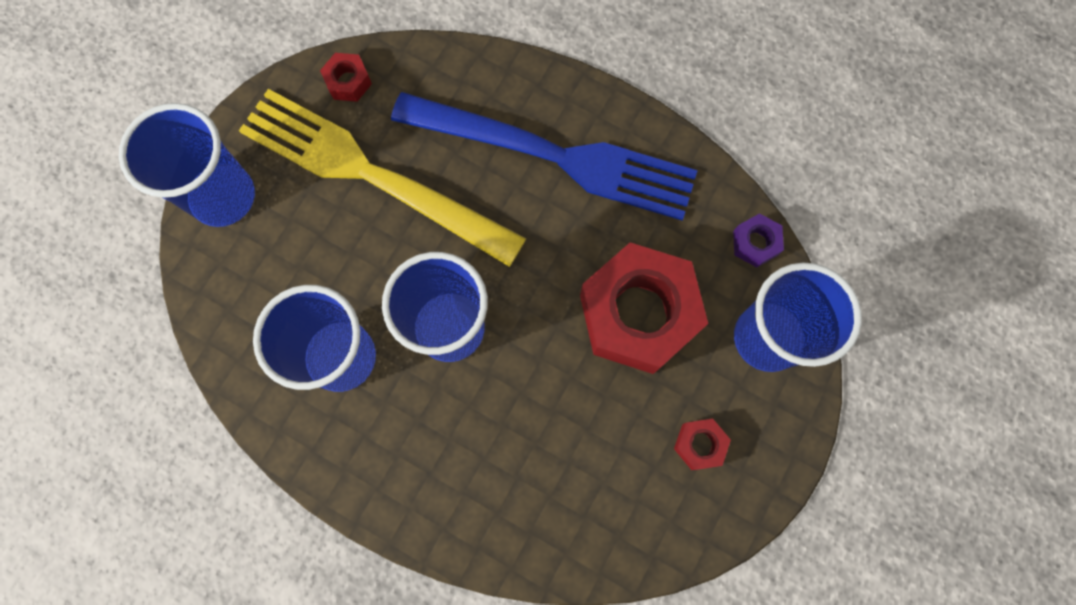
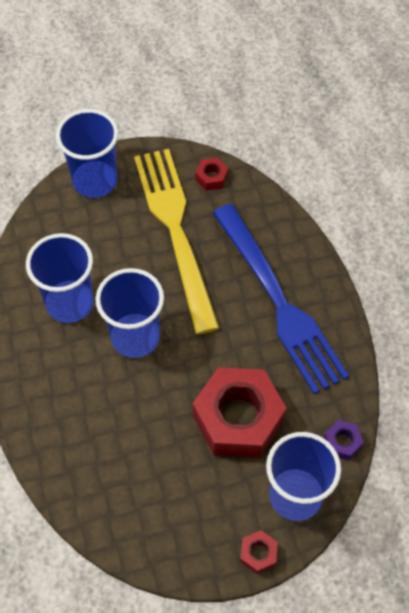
camera: 45 degrees right, 15 degrees down
(699, 444) = (199, 513): red nut -> red nut (258, 554)

